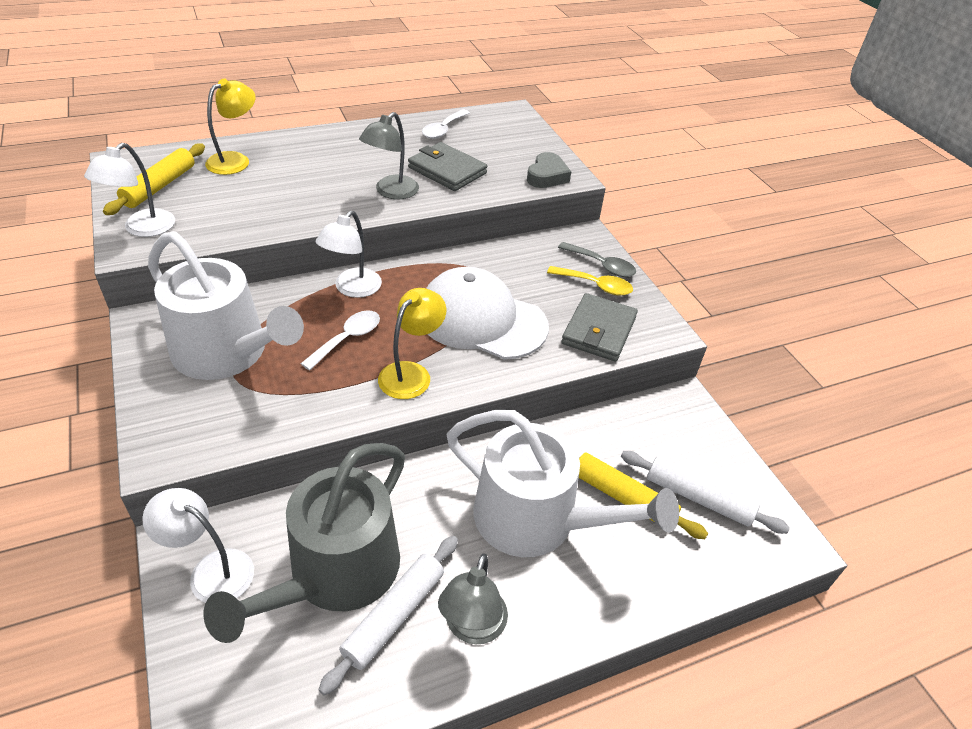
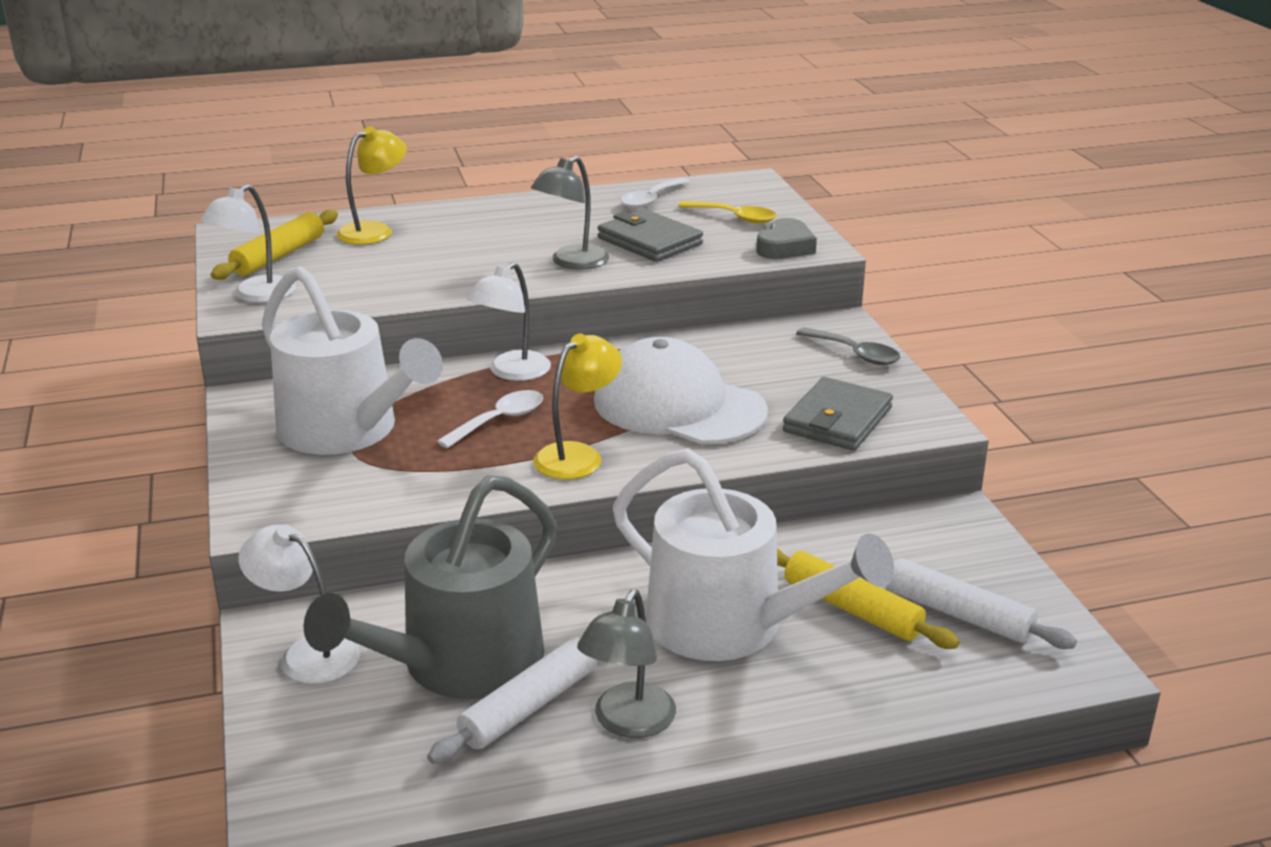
camera: 10 degrees right, 15 degrees down
(595, 285) = (842, 374): yellow spoon -> yellow spoon (735, 217)

